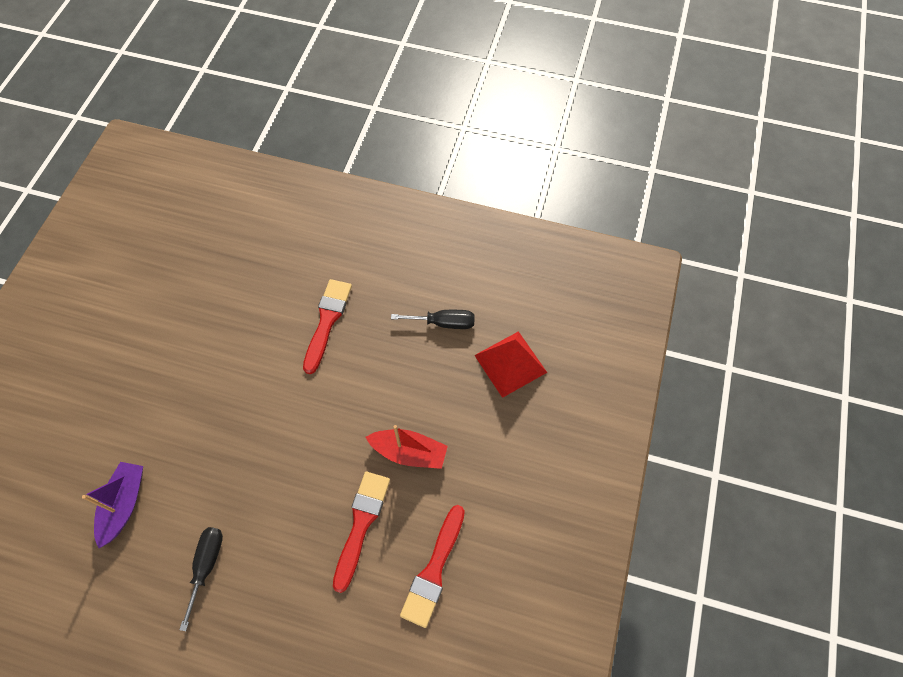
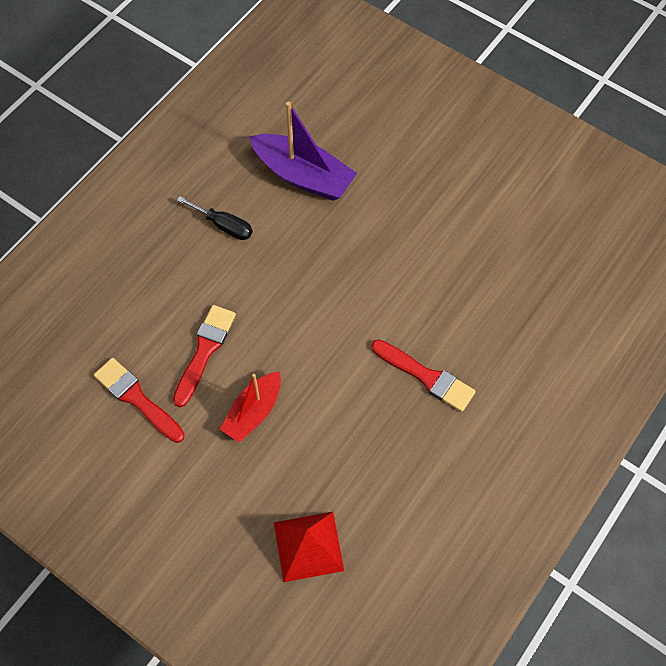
camera: 110 degrees right, 0 degrees up
(124, 504) = (303, 176): purple boat -> purple boat, size x1.55
(361, 524) = (204, 351): red brush -> red brush turned 105 degrees counterclockwise
(444, 323) = (383, 493): black screwdriver -> none

